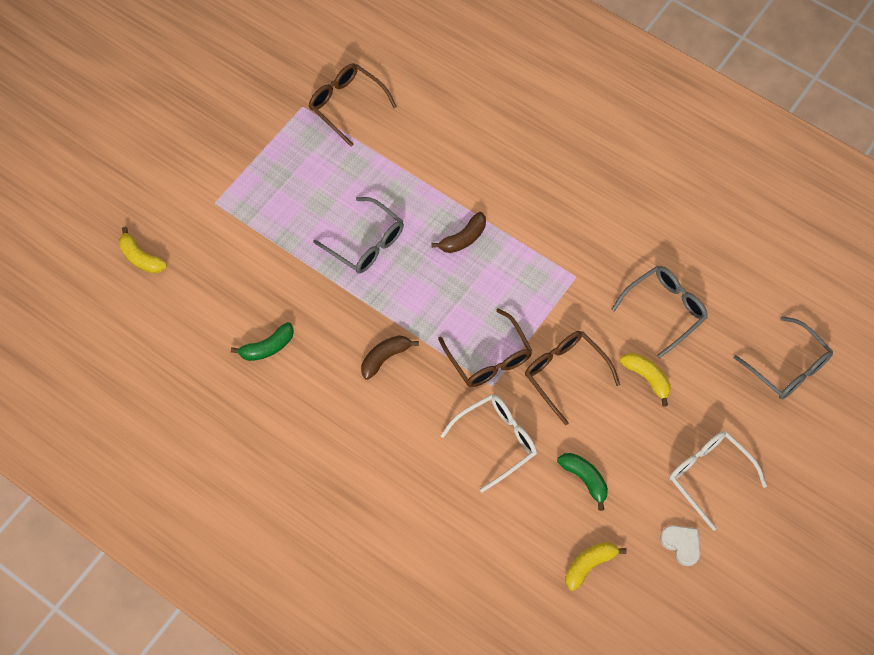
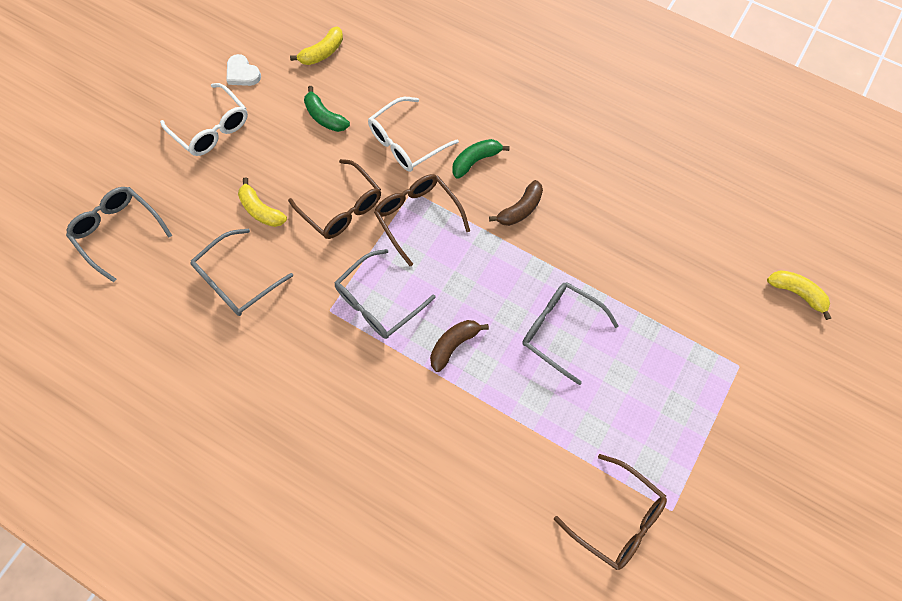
camera: 175 degrees right, 5 degrees up
(267, 347) = (637, 210): green banana -> green banana (475, 161)
(530, 280) = (378, 302): none -> grey glasses

